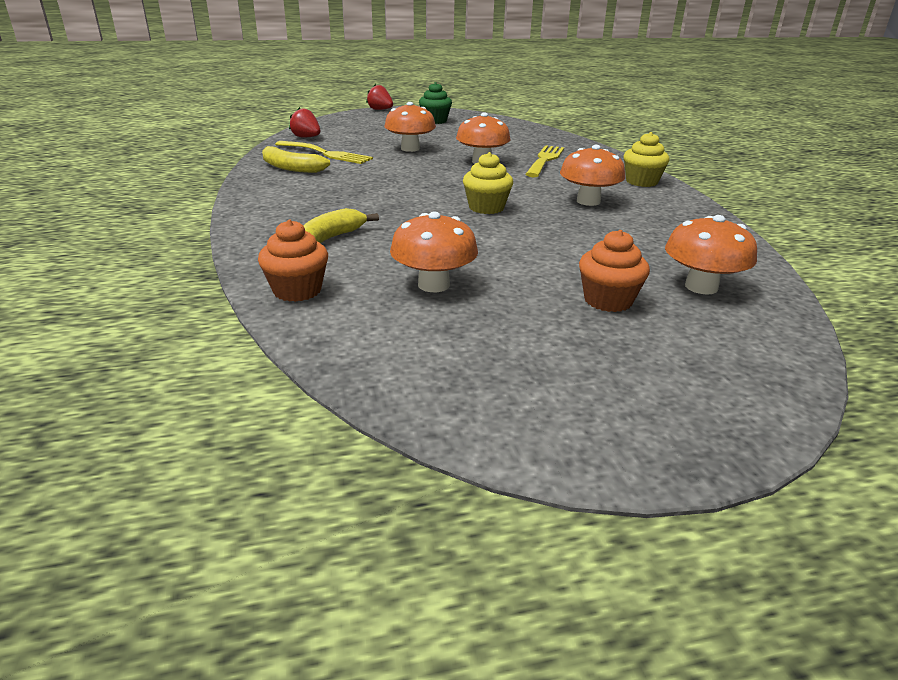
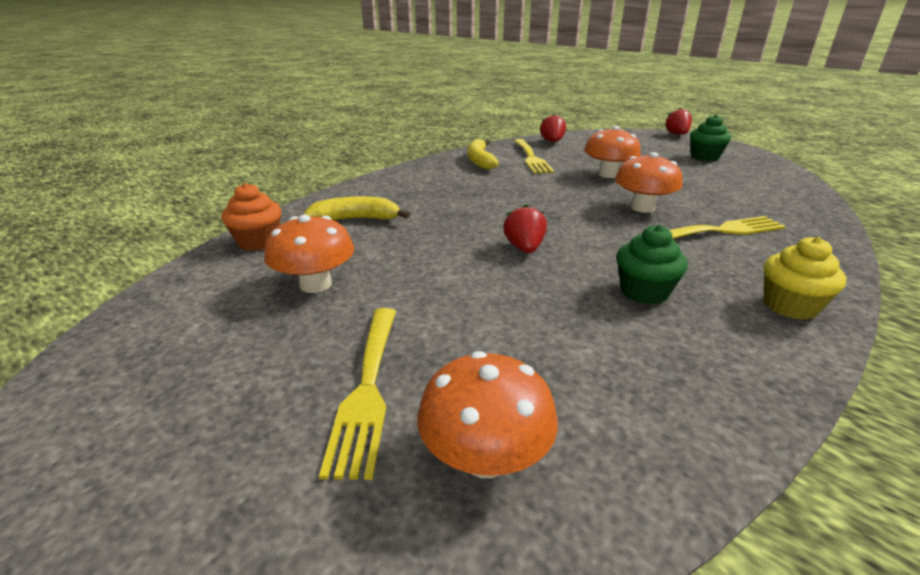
camera: 55 degrees right, 0 degrees up
(486, 208) = (524, 248): yellow cupcake -> red strawberry
(588, 201) = (644, 292): orange mushroom -> green cupcake
(608, 300) = (367, 389): orange cupcake -> yellow fork

